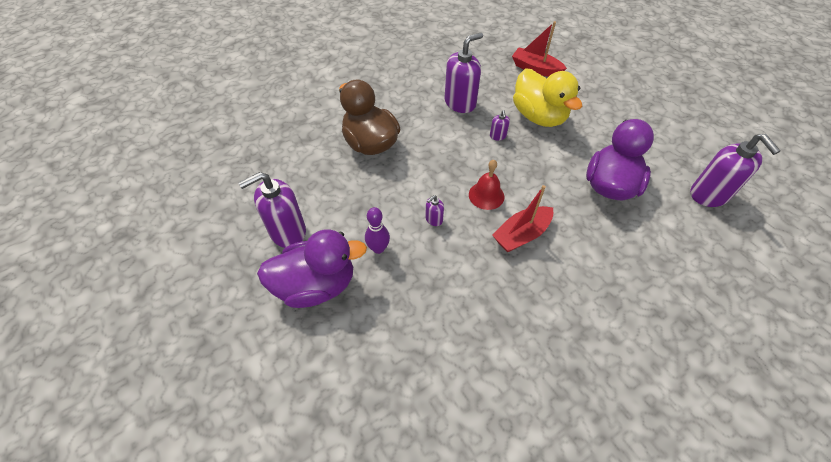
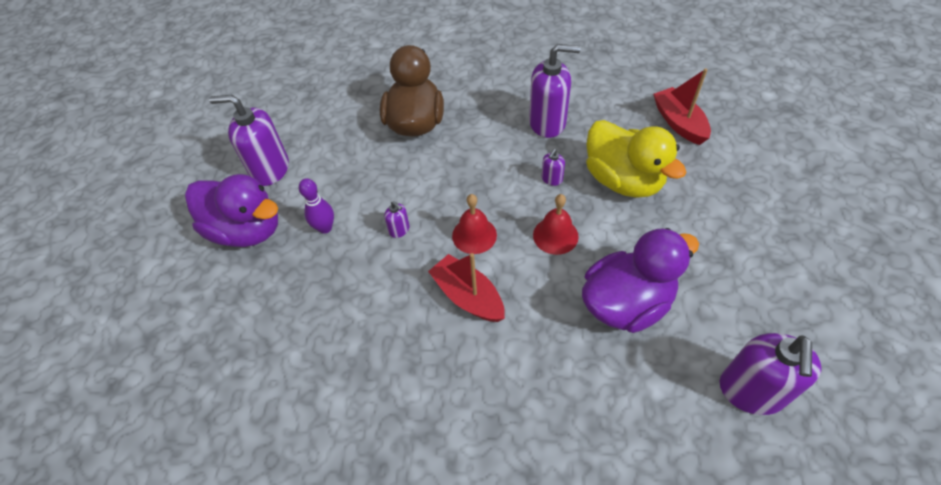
camera: 40 degrees right, 0 degrees up
(434, 219) = (399, 230): purple soap dispenser -> purple soap dispenser turned 135 degrees counterclockwise
(521, 235) = (468, 296): red boat -> red boat turned 45 degrees clockwise
(534, 168) = (555, 235): none -> red bell
(538, 116) = (623, 180): yellow duck -> yellow duck turned 45 degrees counterclockwise

